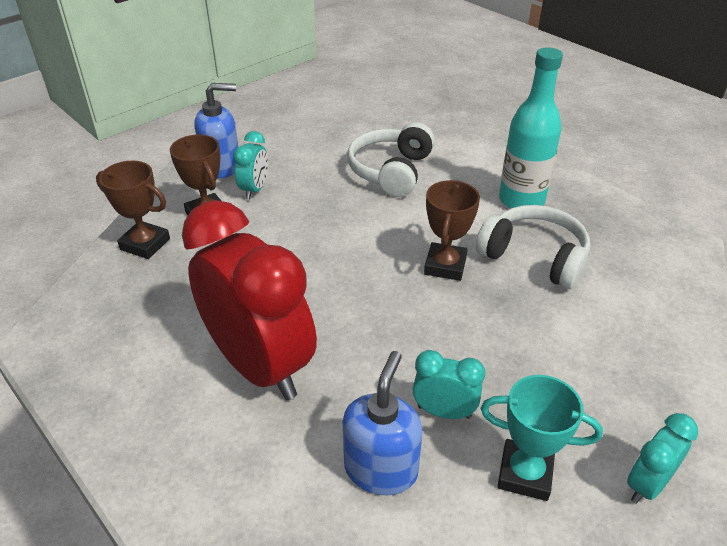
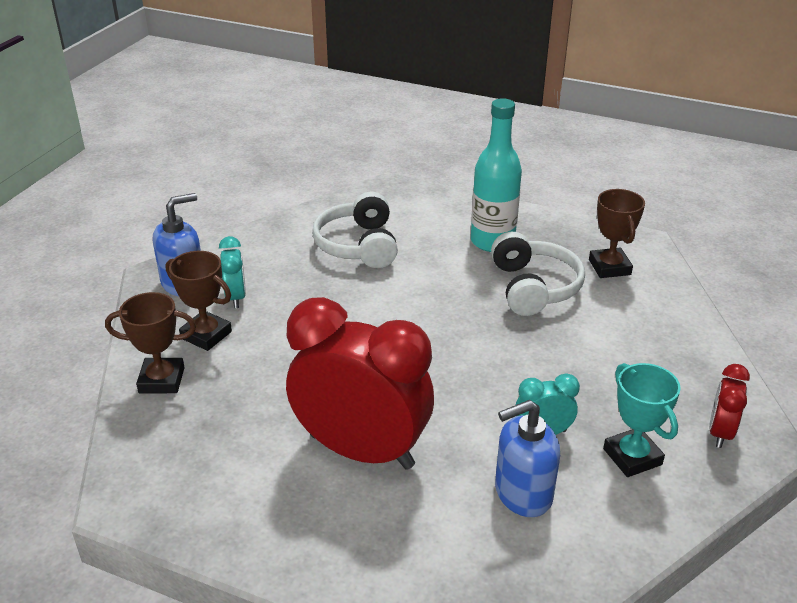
camera: 25 degrees left, 5 degrees down
(381, 469) = (522, 493): blue soap dispenser -> blue soap dispenser turned 105 degrees counterclockwise
(445, 266) = (464, 316): brown trophy -> brown trophy (609, 267)
(525, 474) = (632, 457): turquoise trophy -> turquoise trophy turned 75 degrees clockwise
(534, 257) = (534, 287): white headphones -> white headphones turned 75 degrees clockwise
(647, 484) = (720, 432): turquoise clock -> red clock

